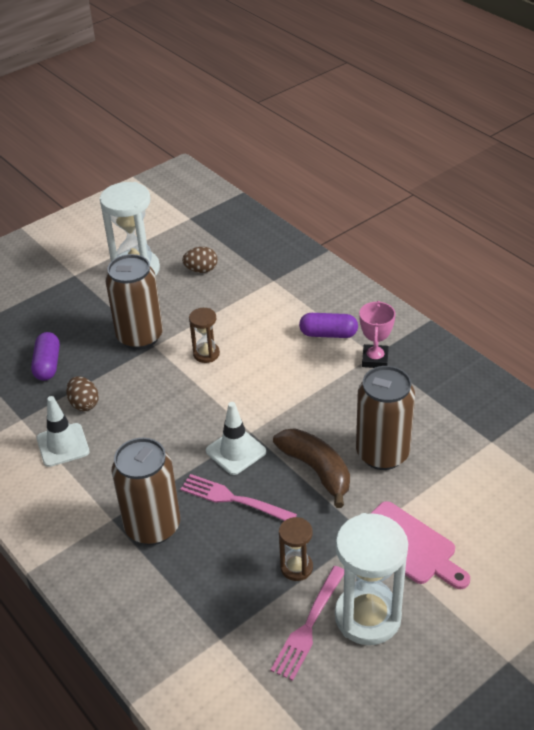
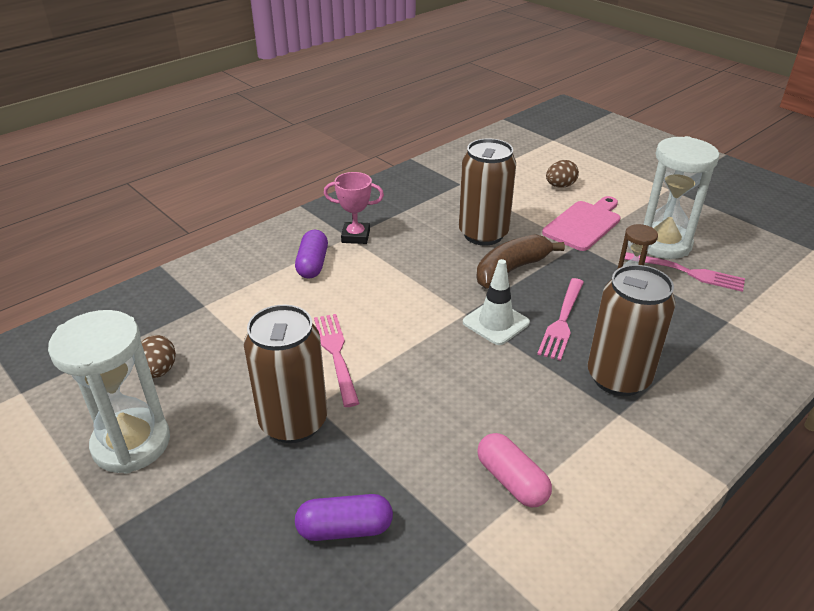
camera: 95 degrees left, 5 degrees down
(63, 445) = (511, 481): white traffic cone -> pink capsule
(84, 404) = (430, 468): brown egg -> brown egg (560, 186)
(206, 354) = (336, 354): brown hourglass -> pink fork

